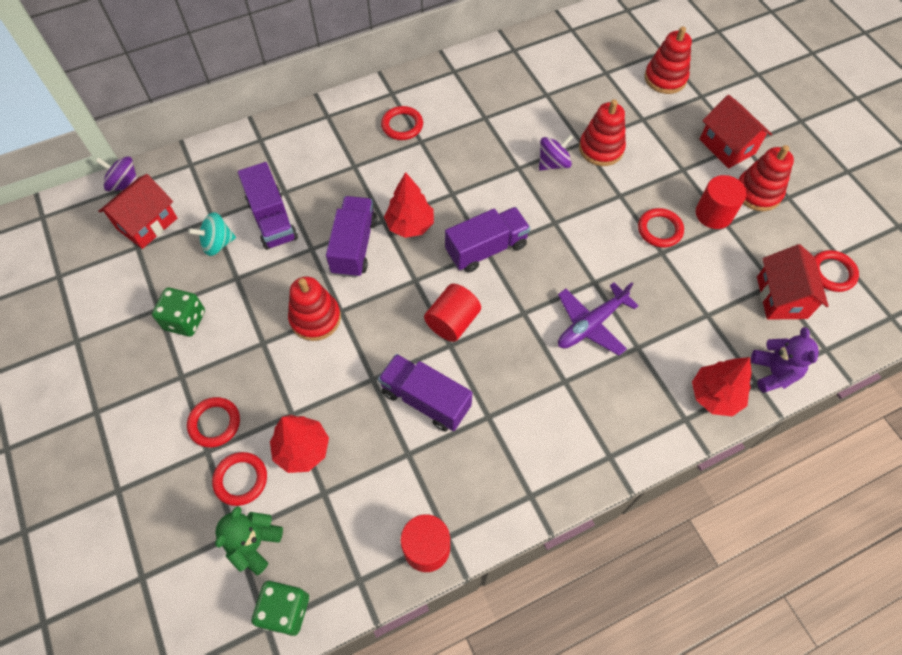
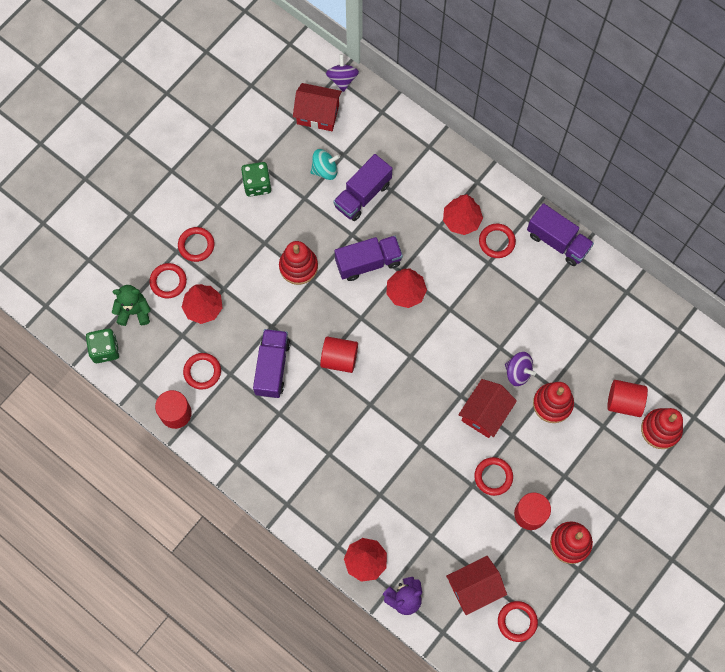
camera: 65 degrees right, 10 degrees up
(217, 243) = (325, 170): turquoise spinning top -> turquoise spinning top turned 120 degrees clockwise
(360, 145) = (461, 220): none -> red tree
(387, 488) = (202, 372): none -> red ring
(486, 249) = (412, 355): purple truck -> purple truck (557, 241)
(591, 324) = (383, 455): purple plane -> none
(625, 94) = (624, 402): none -> red cylinder
(727, 146) = (608, 504): red house -> red house (485, 413)

